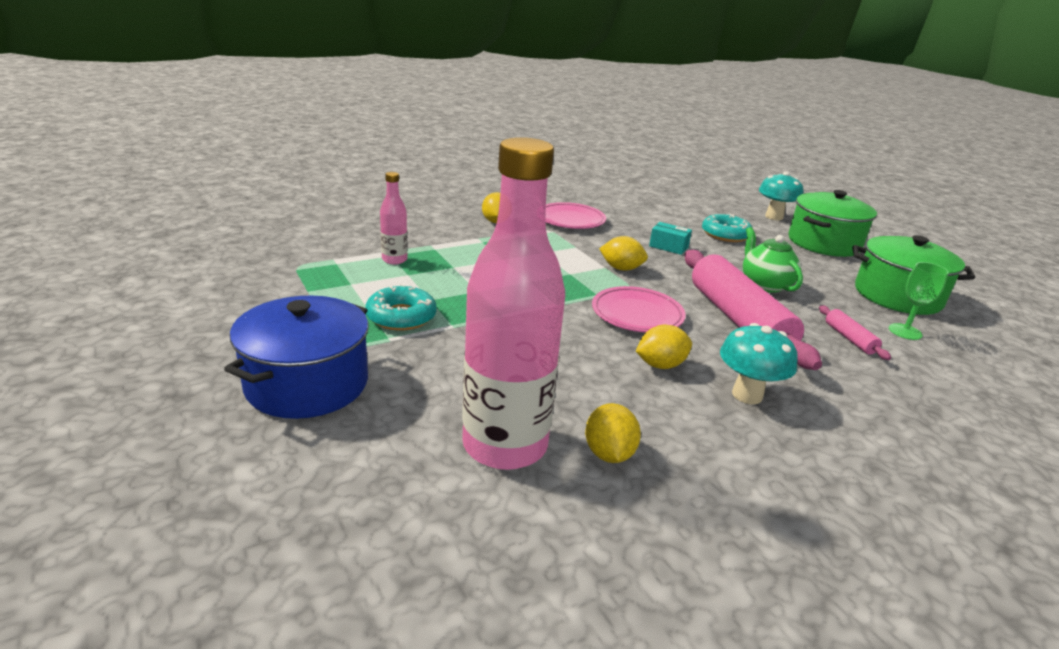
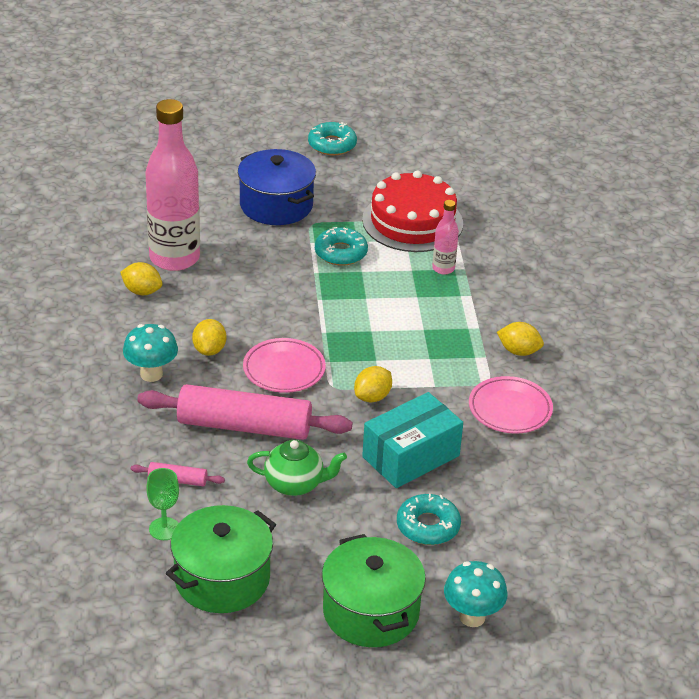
camera: 115 degrees right, 10 degrees up
(102, 368) = (332, 145): none -> turquoise donut
(309, 284) = (412, 221): none -> red cake
(668, 247) = (411, 456): turquoise box -> turquoise box, size x2.06

